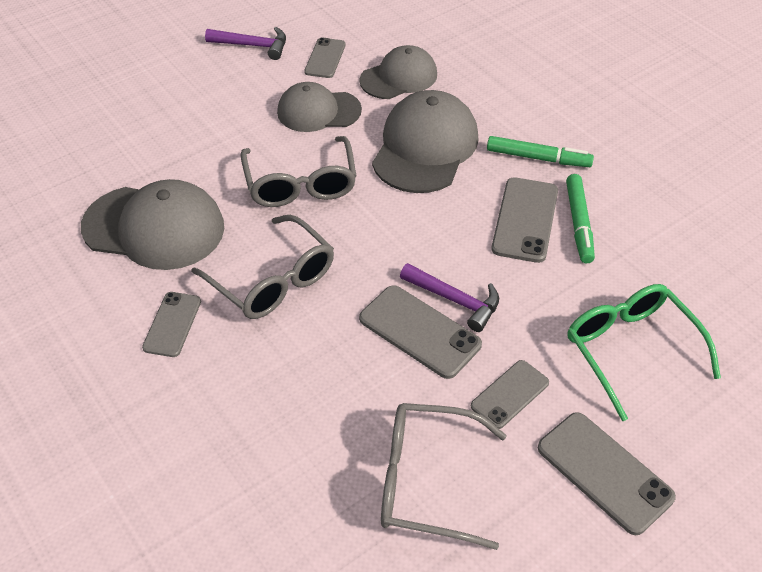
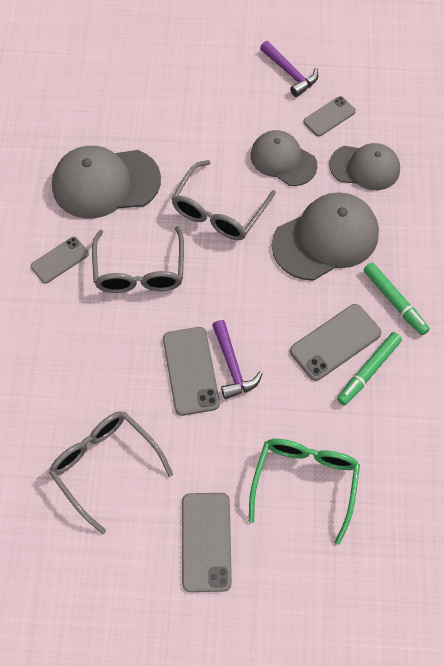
camera: 40 degrees right, 15 degrees up
(154, 227) = (105, 183): grey cap -> grey cap turned 120 degrees clockwise
(510, 394) = (202, 452): grey phone -> none

